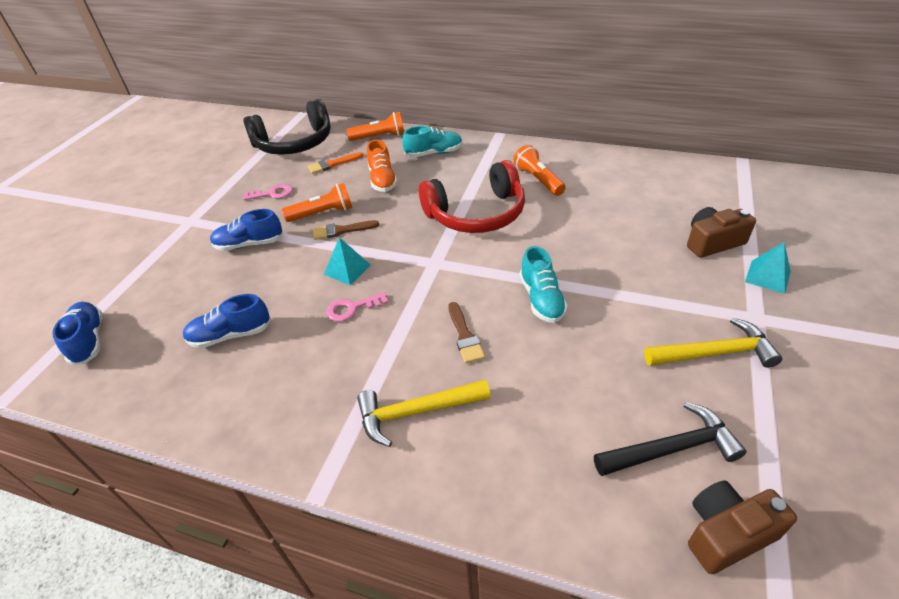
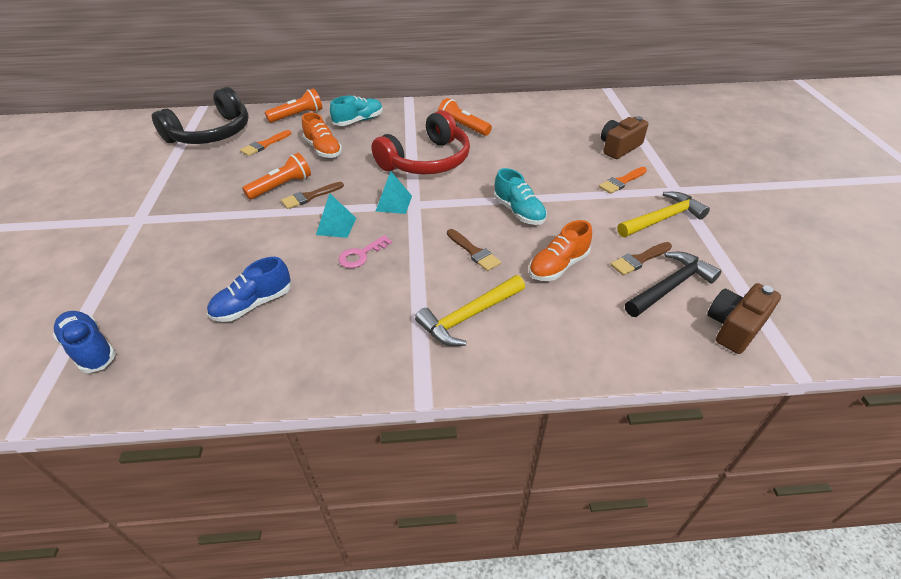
camera: 25 degrees left, 0 degrees up
(249, 244) = (221, 226): blue shoe -> none
(273, 193) = (217, 179): pink key -> none
(547, 380) = (558, 266): none -> orange shoe
(651, 400) = (639, 260): none -> brown brush
(689, 289) = (621, 182): none -> orange brush
(767, 276) = (668, 162): turquoise pyramid -> turquoise pyramid (394, 203)

